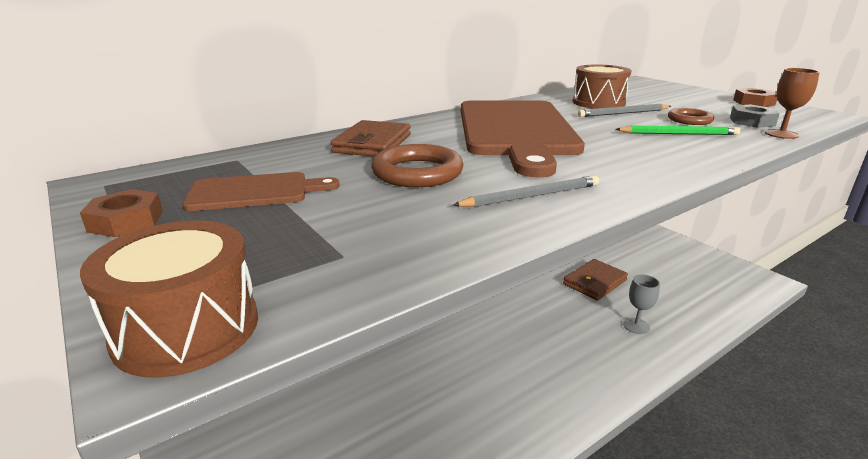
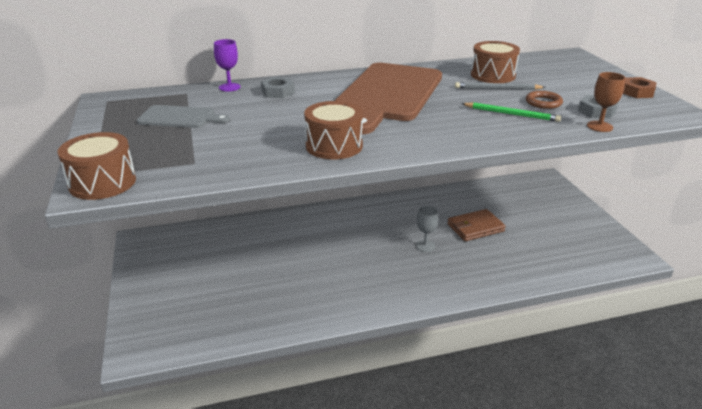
camera: 20 degrees right, 5 degrees up
(126, 221) = (106, 125): brown nut -> none
(255, 192) = (180, 117): brown cutting board -> grey cutting board
(297, 146) = (229, 87): none -> purple goblet
(372, 143) = (278, 92): brown wallet -> grey nut
(417, 172) = (283, 118): brown ring -> none
(531, 196) = (334, 146): grey pencil -> brown drum
(636, 326) = (480, 265): grey goblet -> grey goblet (425, 246)

